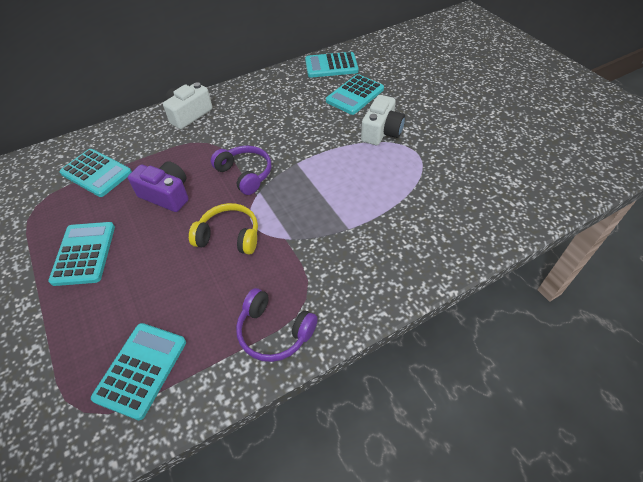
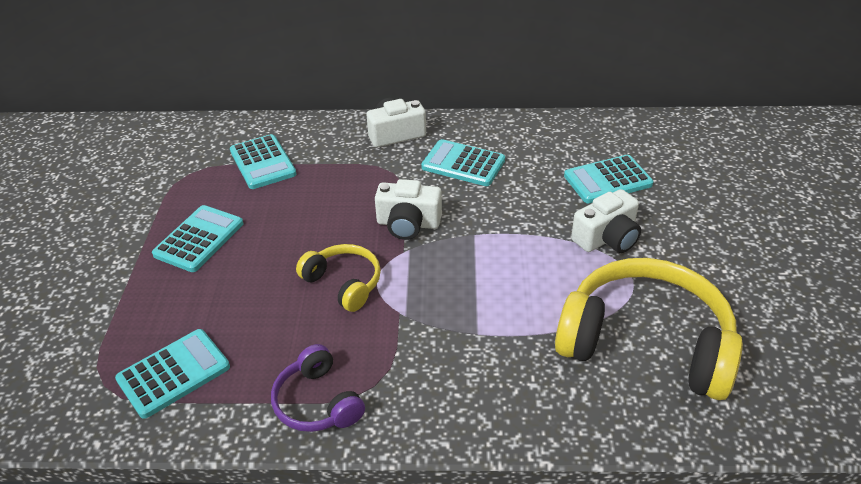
camera: 30 degrees right, 10 degrees down
(167, 195) = (313, 213): purple camera -> none
(245, 174) = (408, 224): purple headphones -> white camera
(331, 66) = (605, 133): turquoise calculator -> turquoise calculator (463, 164)
(452, 187) = (646, 343): none -> yellow headphones

